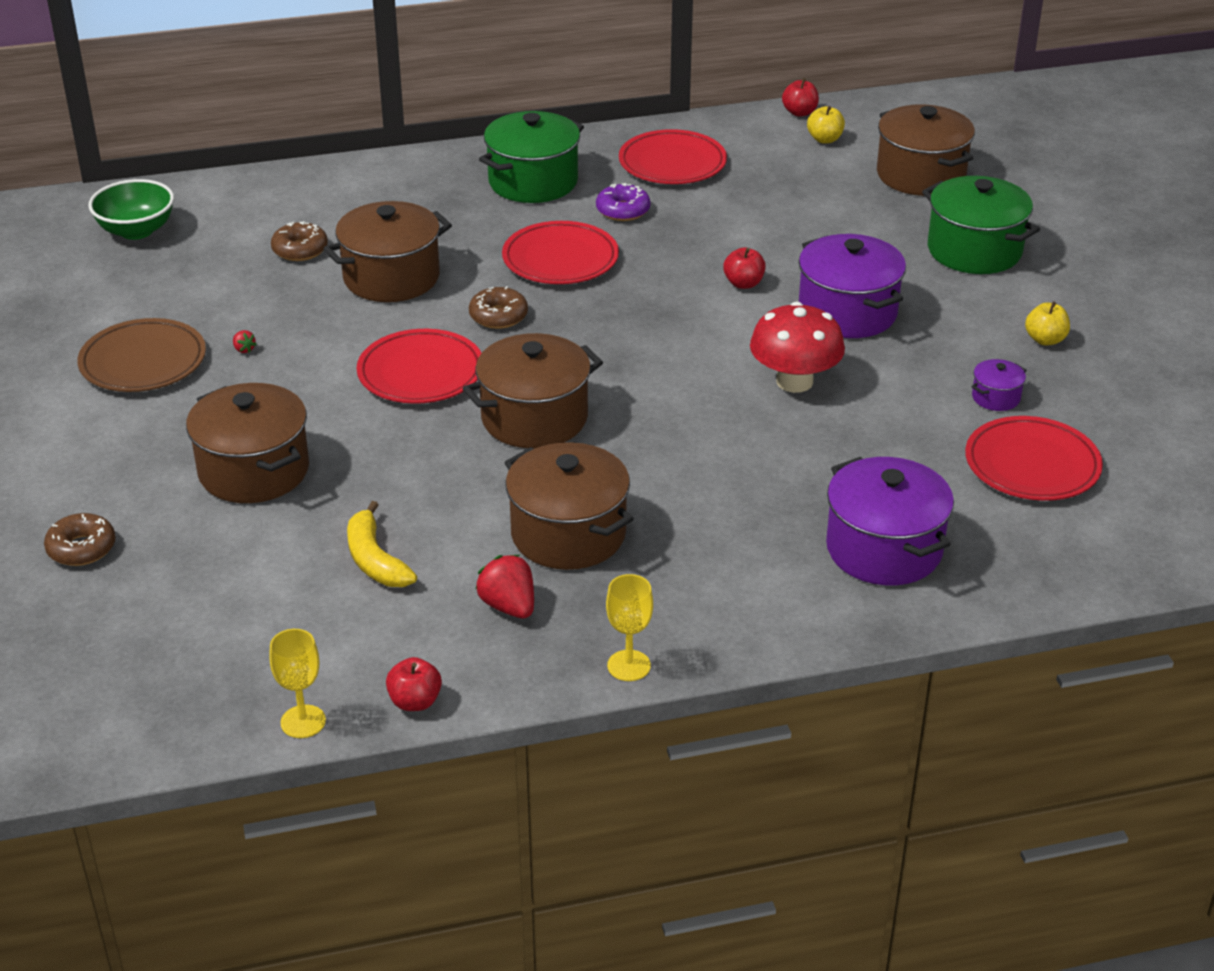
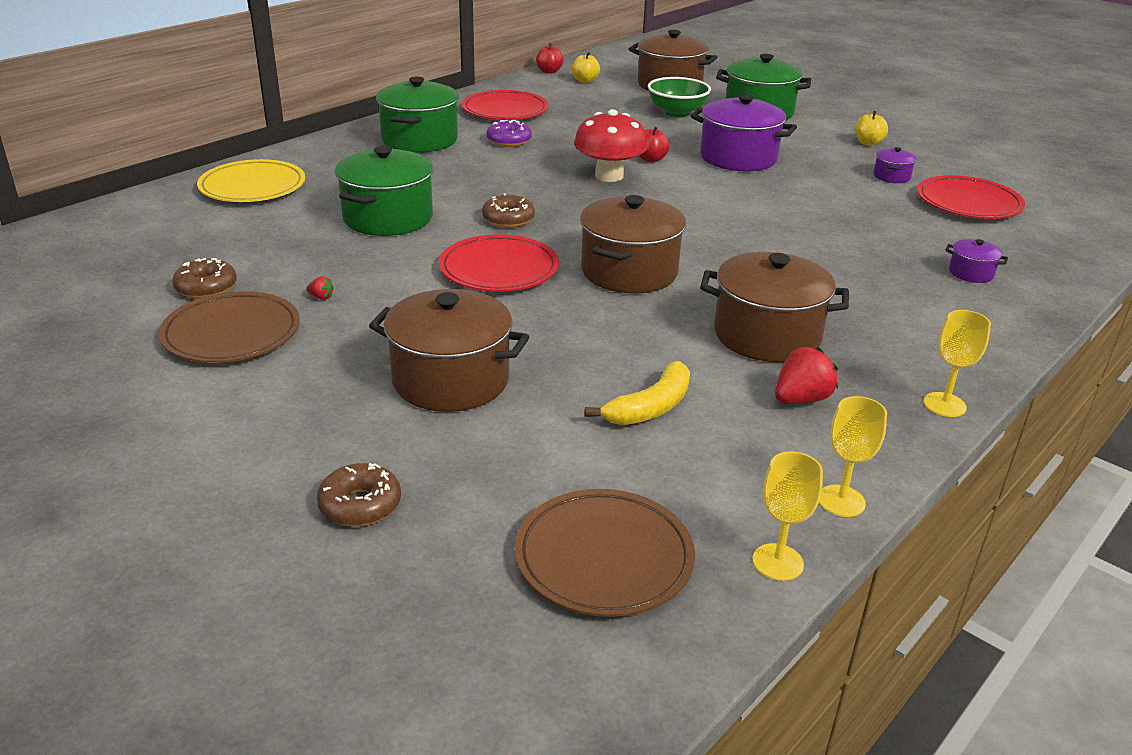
camera: 35 degrees left, 5 degrees down
(136, 230) = (104, 244): green bowl -> green bowl (677, 112)
(191, 661) = (604, 558): none -> brown plate
(300, 250) = (283, 220): brown donut -> brown donut (206, 287)
(314, 200) = (252, 187): none -> yellow plate
(375, 560) = (650, 407): yellow banana -> yellow banana turned 75 degrees counterclockwise
(391, 278) = (388, 218): brown pot -> green pot
(415, 702) = (841, 501): red apple -> yellow goblet
(509, 606) = (801, 399): red strawberry -> red strawberry turned 120 degrees clockwise
(560, 259) = (505, 176): red plate -> none
(794, 381) = (766, 201): red mushroom -> red mushroom (609, 176)
(884, 549) = (971, 273): purple pot -> purple pot, size x0.46

